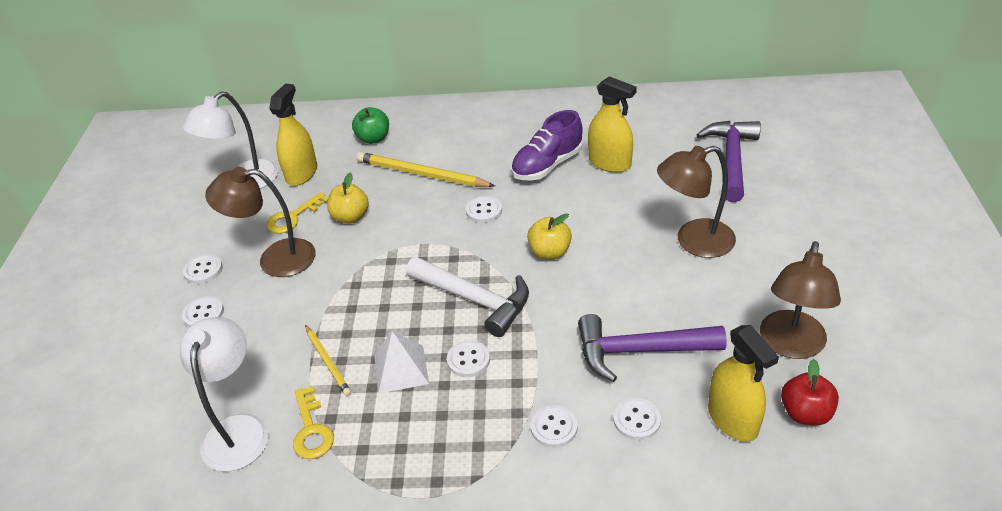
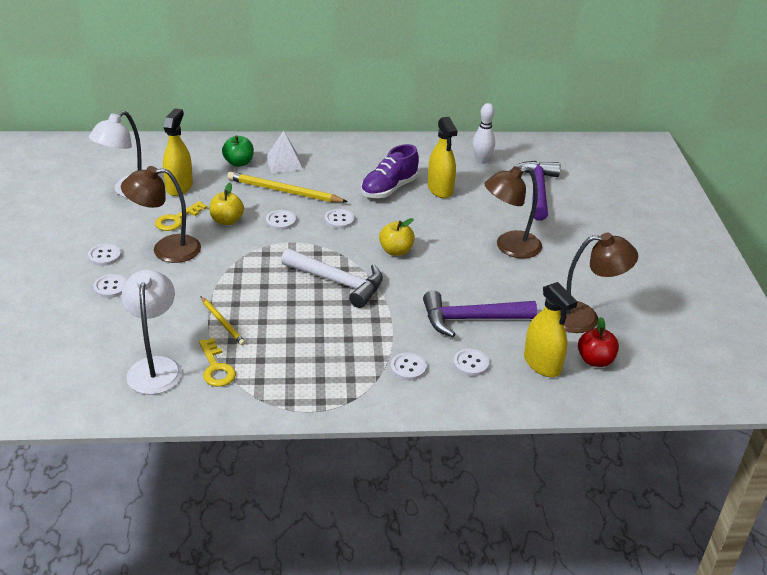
camera: 10 degrees left, 5 degrees down
(401, 369) = (283, 328): white pyramid -> white pyramid (284, 163)
(468, 360) = (337, 323): white button -> white button (281, 221)
(609, 163) = (440, 189): yellow spray bottle -> yellow spray bottle turned 45 degrees clockwise
(662, 122) = (481, 161): none -> white bowling pin
(790, 345) = (584, 317): brown lamp -> brown lamp turned 105 degrees counterclockwise

